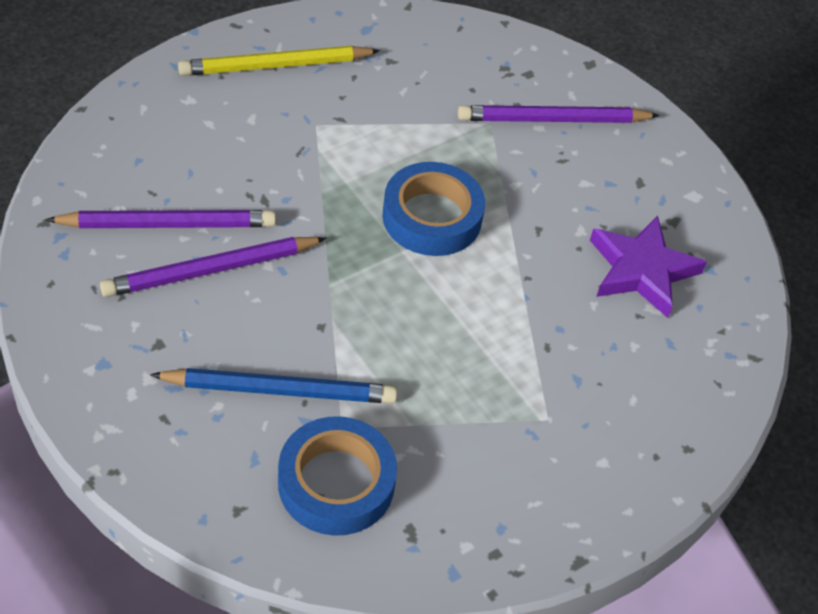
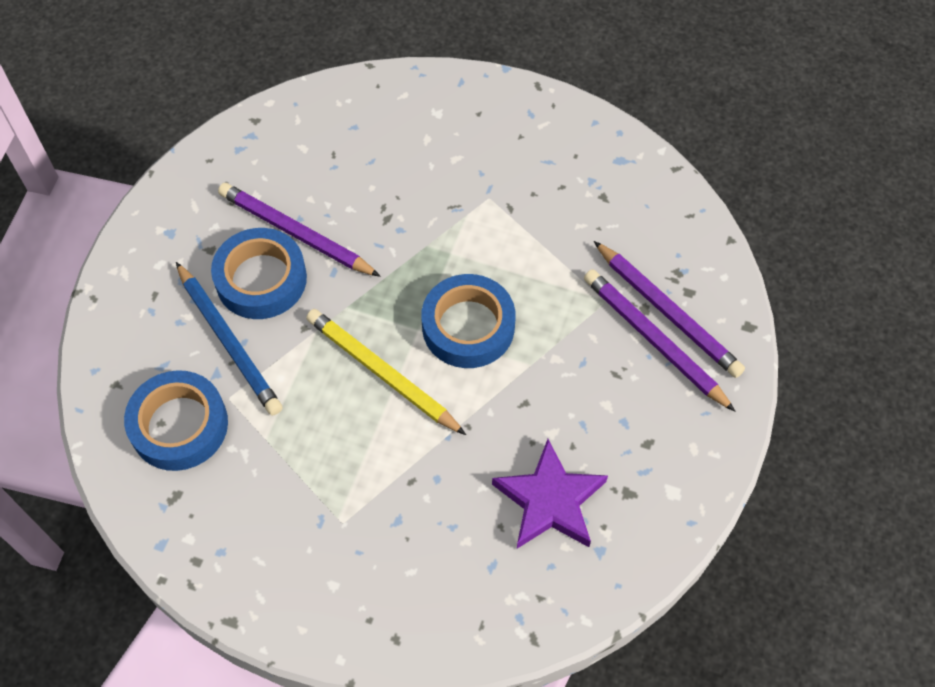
camera: 60 degrees right, 10 degrees up
(168, 224) = (313, 182): purple pencil -> purple pencil (668, 312)
(235, 325) = (261, 279): none -> blue tape
(275, 66) = (521, 135): yellow pencil -> yellow pencil (382, 373)

